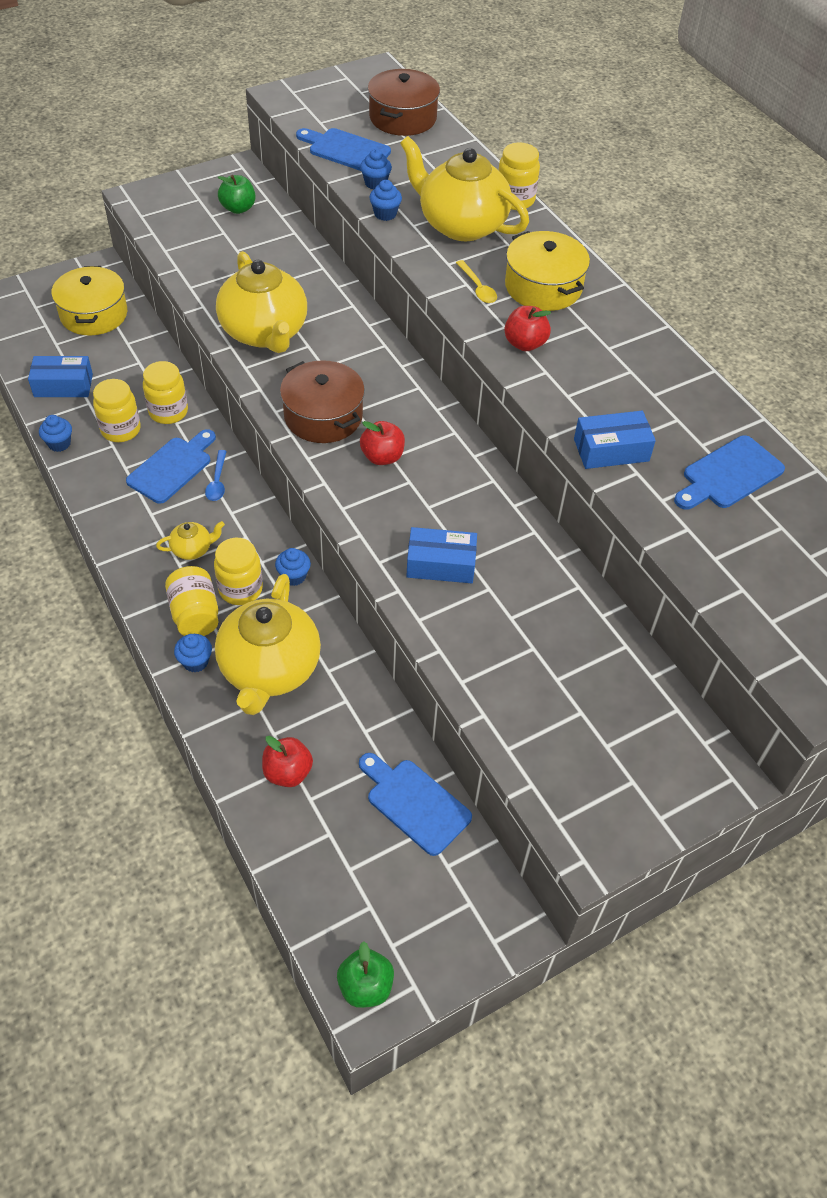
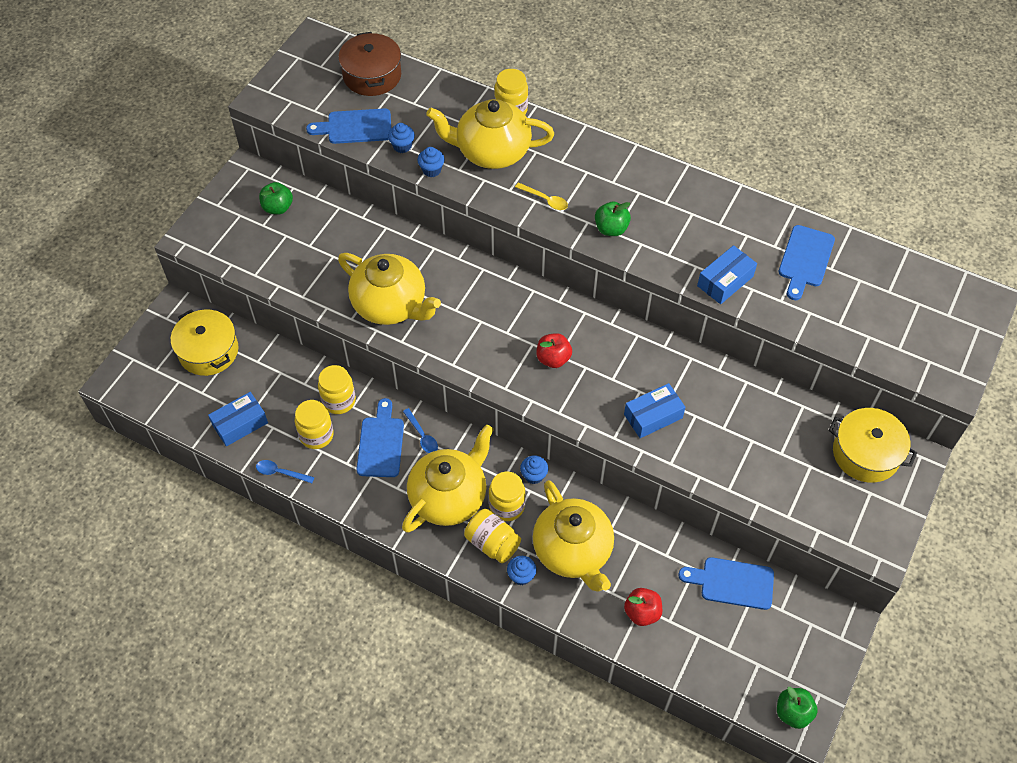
camera: 30 degrees left, 5 degrees up
(59, 444) = (281, 472): blue cupcake -> blue spoon
(193, 549) = (449, 496): yellow teapot -> yellow teapot, size x2.32
(323, 416) = (488, 350): brown pot -> none
(525, 344) = (611, 229): red apple -> green apple
(543, 287) = (587, 175): yellow pot -> yellow pot (866, 453)

